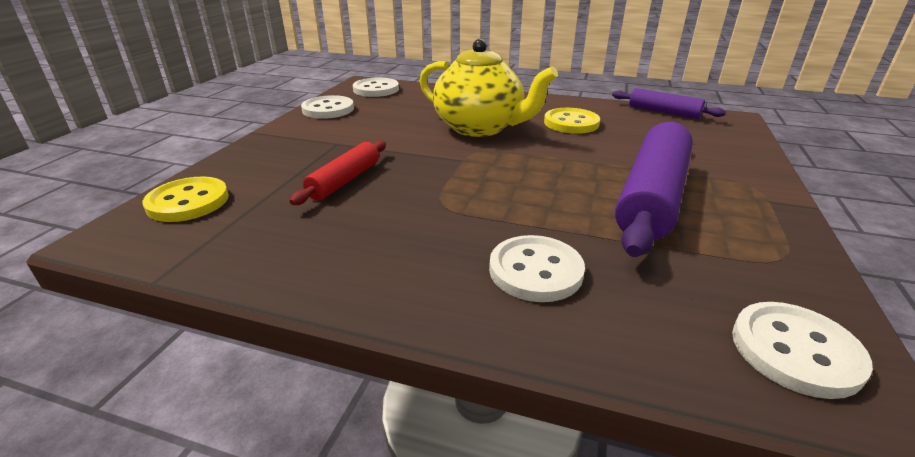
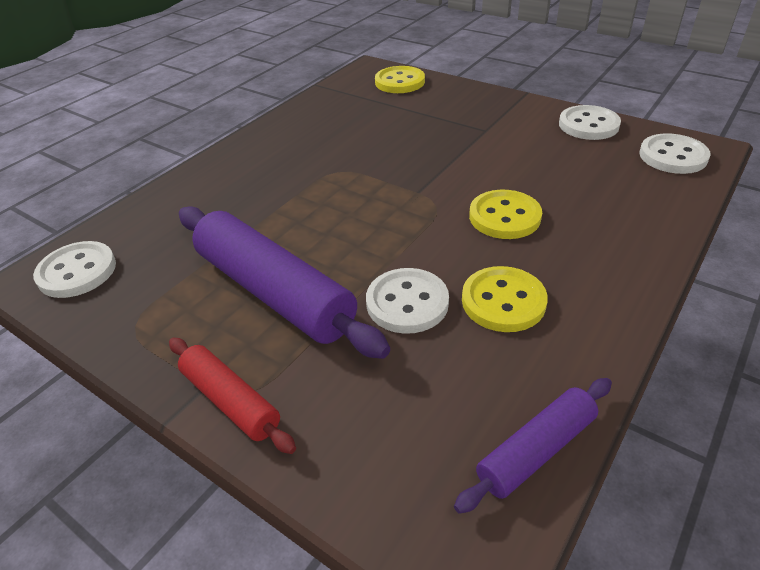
camera: 110 degrees right, 10 degrees up
(344, 180) = (403, 132): red rolling pin -> red rolling pin (231, 400)
(480, 128) = (504, 217): yellow teapot -> yellow button
(535, 271) = (228, 195): white button -> white button (407, 303)

